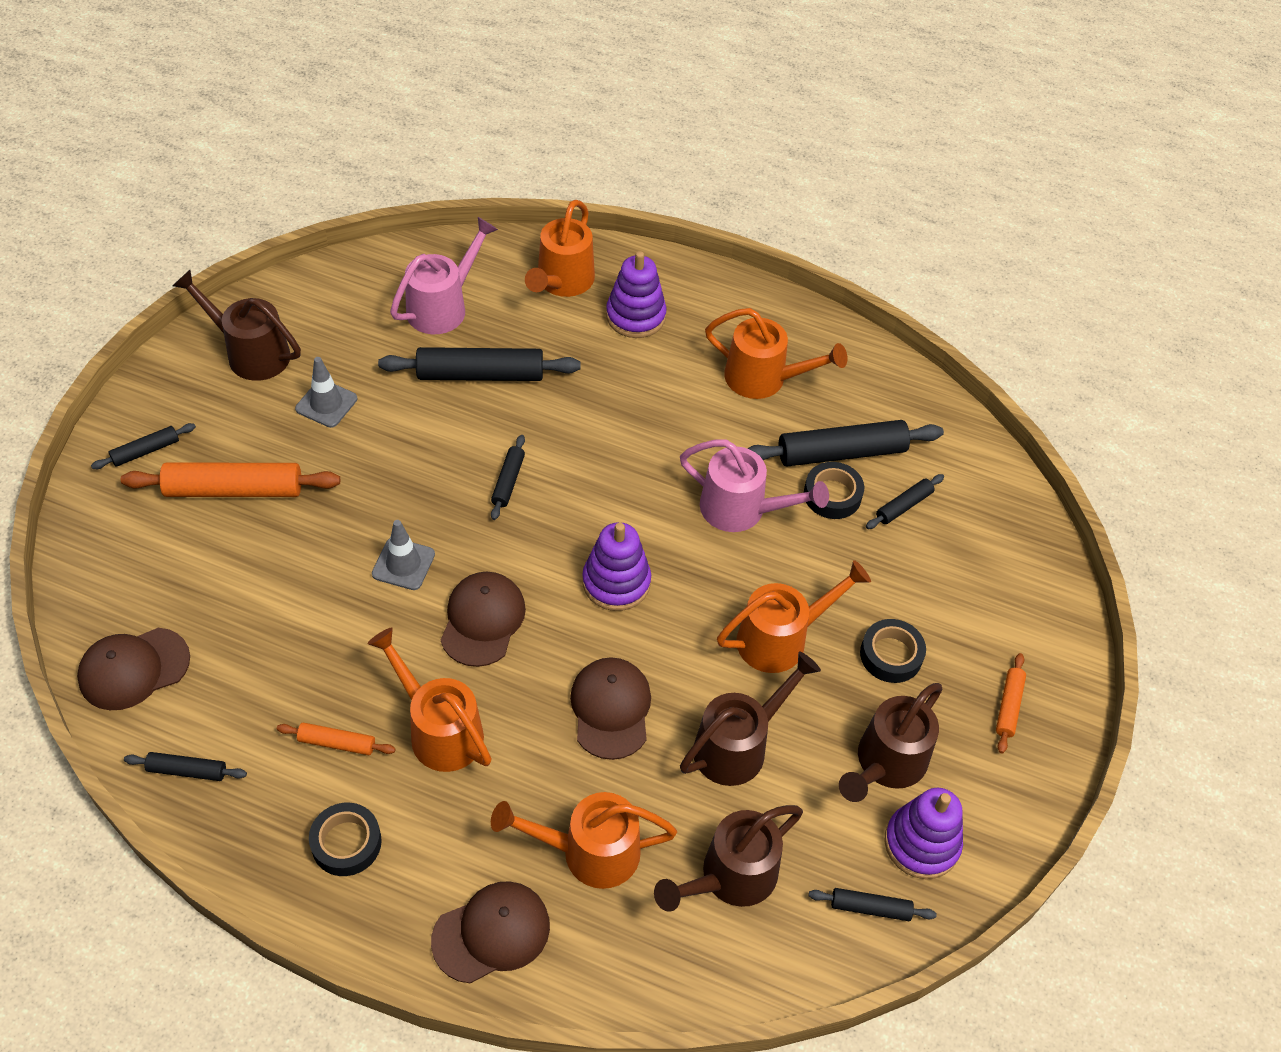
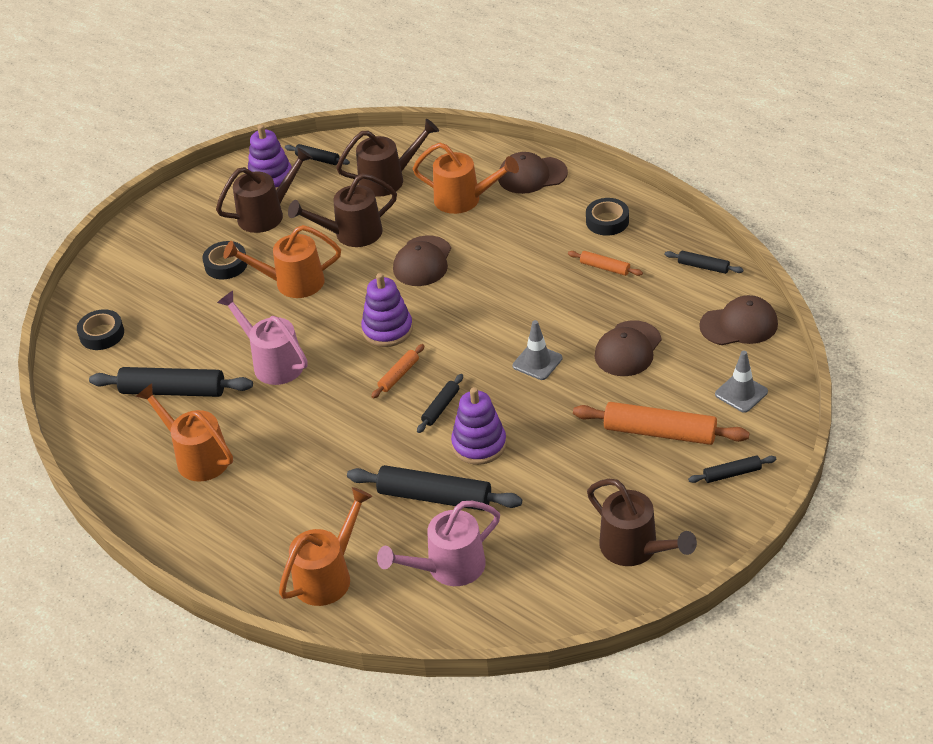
camera: 155 degrees left, 10 degrees down
(326, 404) = (574, 491): grey traffic cone -> grey traffic cone (741, 393)
(439, 729) = (537, 266): orange watering can -> none
(482, 620) = (490, 320): brown cap -> brown cap (628, 349)
(635, 316) = (276, 530): purple stacking toy -> purple stacking toy (479, 444)
(832, 495) = (200, 363): black tape -> black tape (102, 334)
(903, 506) = (153, 348): black rolling pin -> none
(1009, 706) = (172, 230): orange rolling pin -> orange rolling pin (398, 375)

